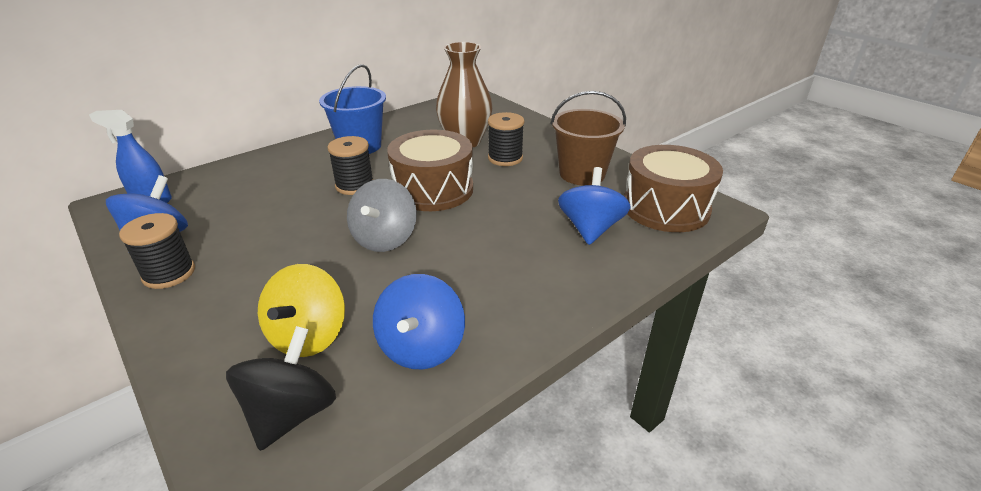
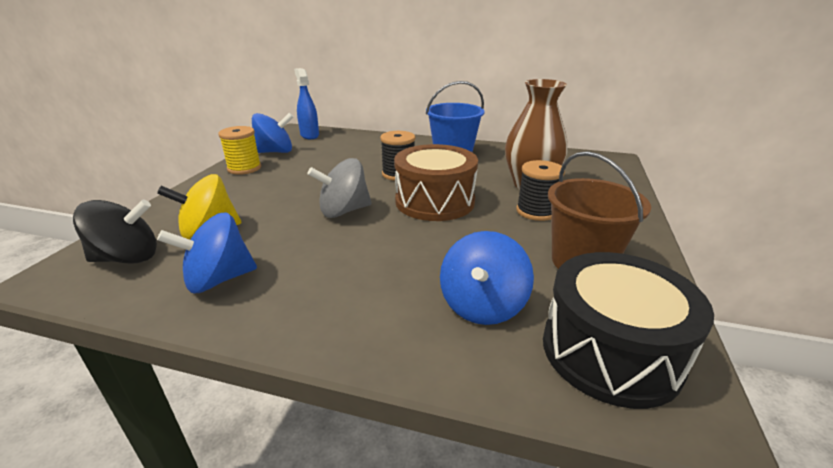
camera: 55 degrees right, 5 degrees down
(169, 273) = (244, 168): black spool -> yellow spool
(590, 229) = (482, 305): blue spinning top -> blue spinning top turned 135 degrees clockwise
(665, 208) = (610, 352): brown drum -> black drum

